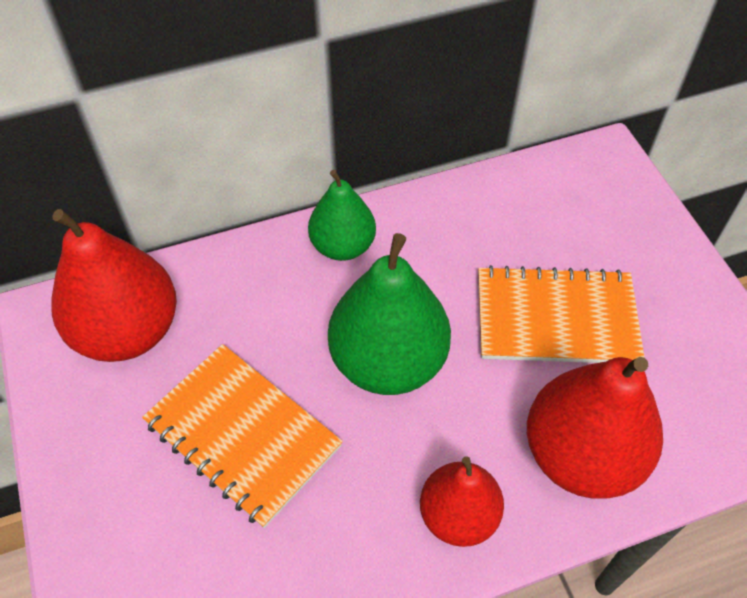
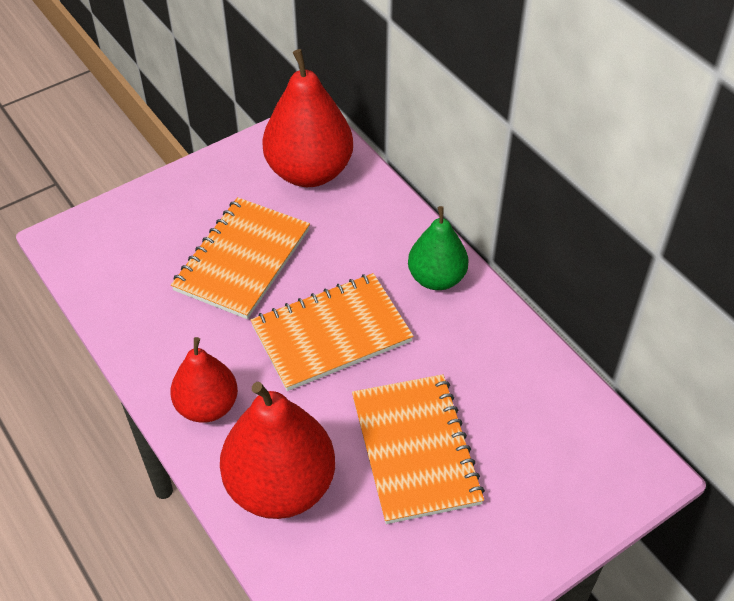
camera: 75 degrees right, 5 degrees down
(388, 361) = (331, 334): green pear -> orange notebook

